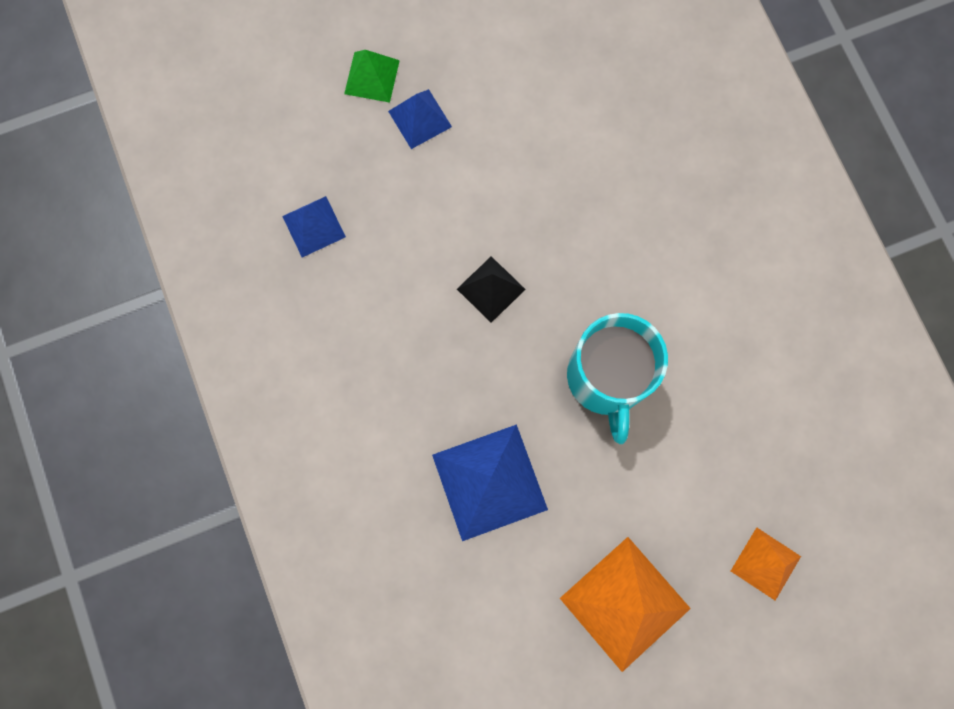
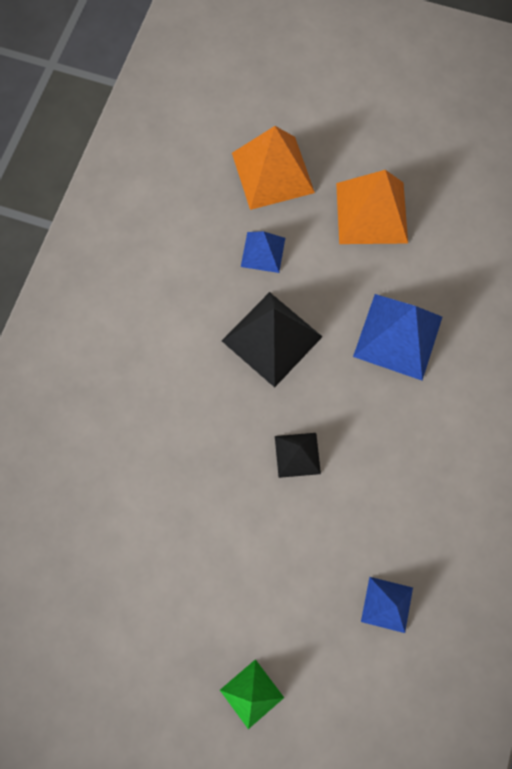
camera: 140 degrees left, 5 degrees down
(420, 119) = (243, 625): blue pyramid -> blue pyramid (263, 252)
(606, 378) = (272, 339): turquoise mug -> black pyramid
(765, 563) = (273, 172): orange pyramid -> orange pyramid, size x1.78

